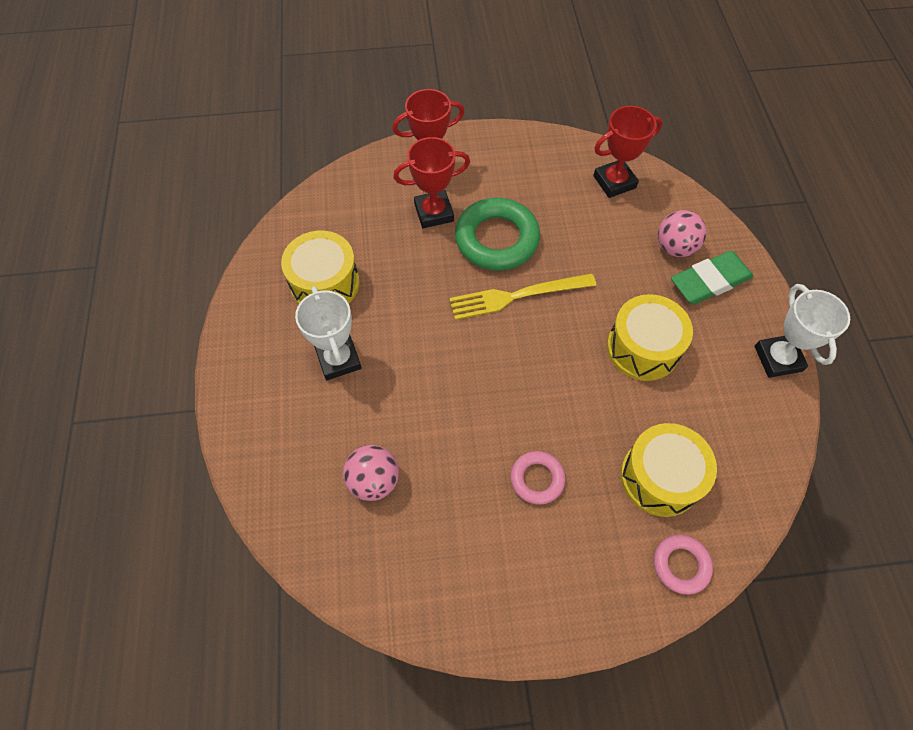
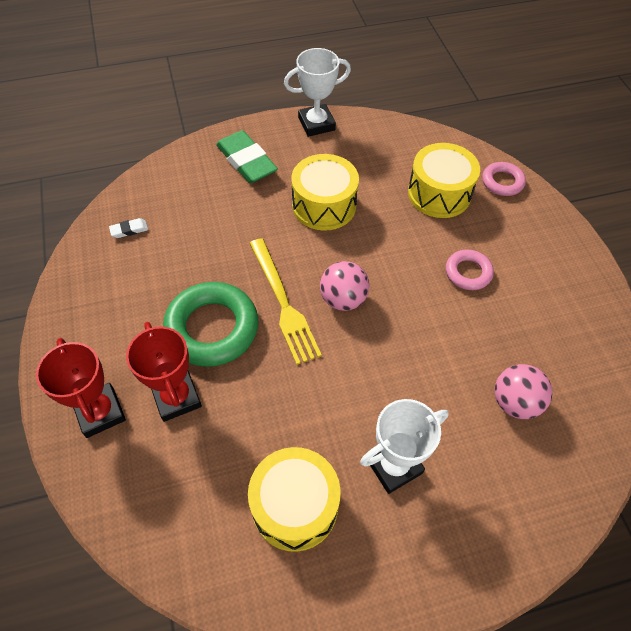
camera: 100 degrees left, 5 degrees down
(614, 182) = (129, 230): red trophy -> white eraser
(675, 247) = (211, 184): pink ball -> pink ball (343, 299)

